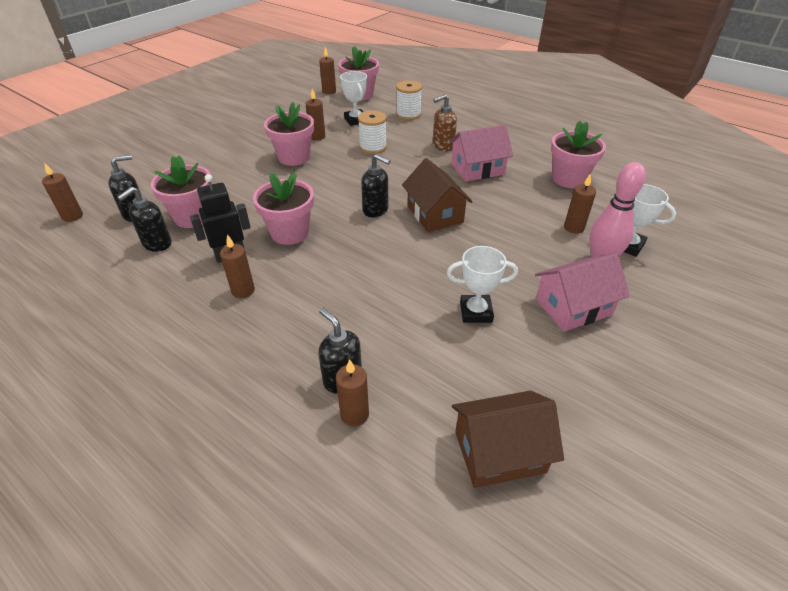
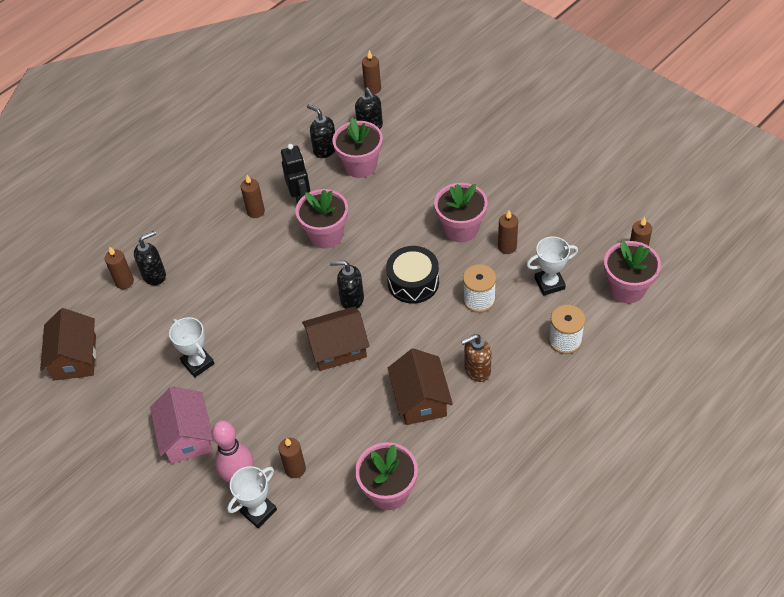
camera: 100 degrees right, 10 degrees up
(354, 178) = (413, 282): none -> black drum
(376, 210) = (351, 299): black soap dispenser -> black soap dispenser turned 60 degrees clockwise
(443, 146) = (477, 370): brown soap dispenser -> brown soap dispenser turned 90 degrees counterclockwise
(476, 312) = (198, 363): white trophy -> white trophy turned 45 degrees counterclockwise
(477, 169) = (420, 399): pink house -> brown house

